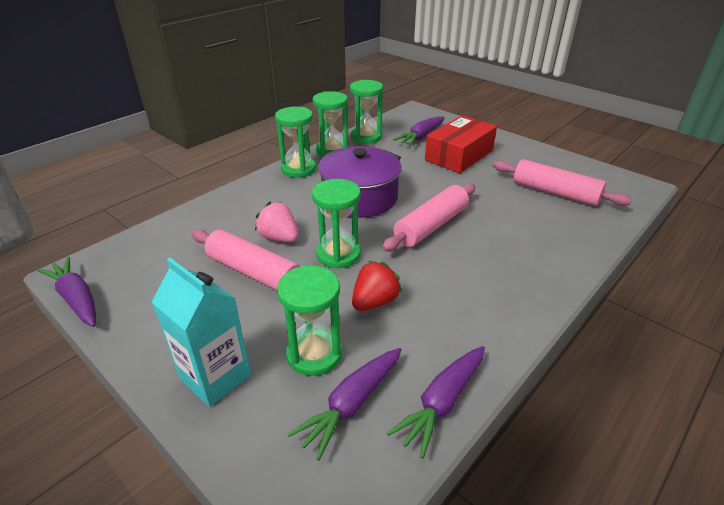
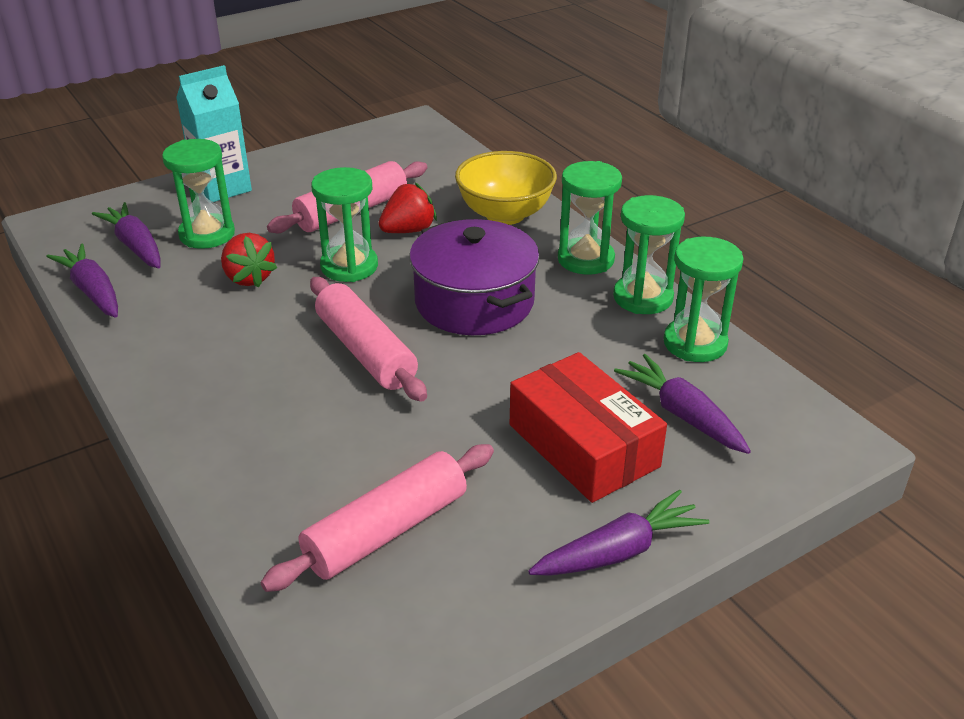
camera: 105 degrees right, 0 degrees up
(77, 299) = (372, 127): purple carrot -> purple carrot (618, 551)
(248, 202) = (505, 214): none -> yellow bowl
(279, 238) = (408, 230): pink strawberry -> red strawberry

